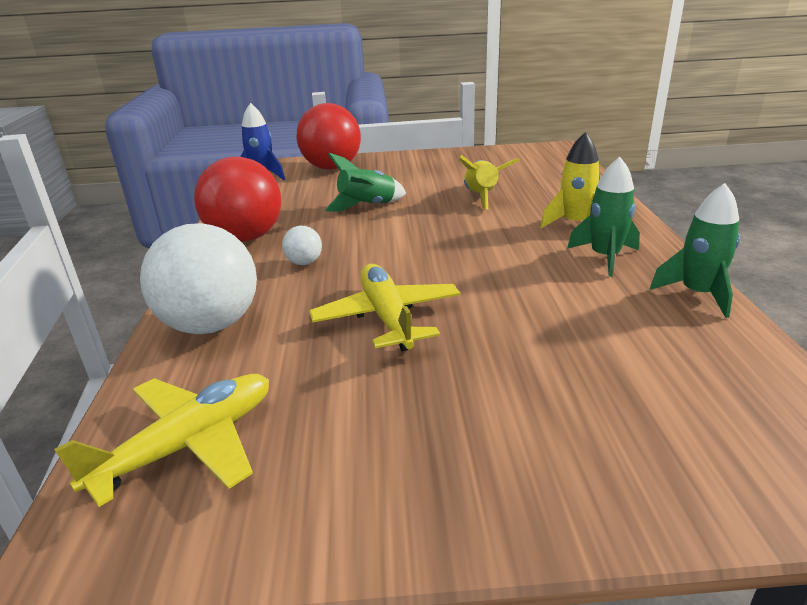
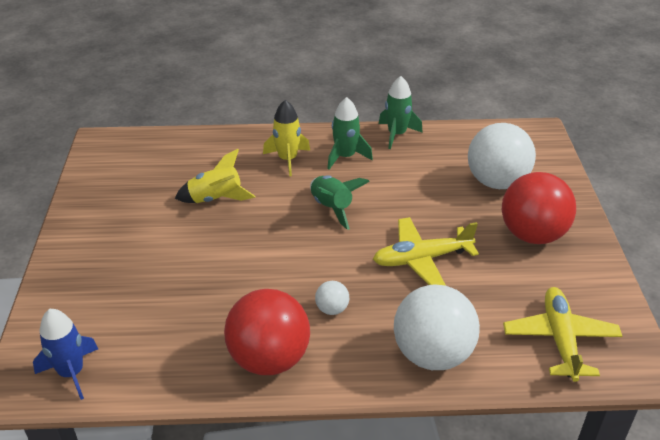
camera: 90 degrees left, 10 degrees up
(188, 445) = (560, 339): yellow plane -> yellow plane turned 45 degrees clockwise
(332, 168) = (73, 306): red ball -> red ball (532, 235)
(367, 206) = (213, 272): green rocket -> green rocket (332, 208)
(614, 398) = (496, 182): none -> white ball

